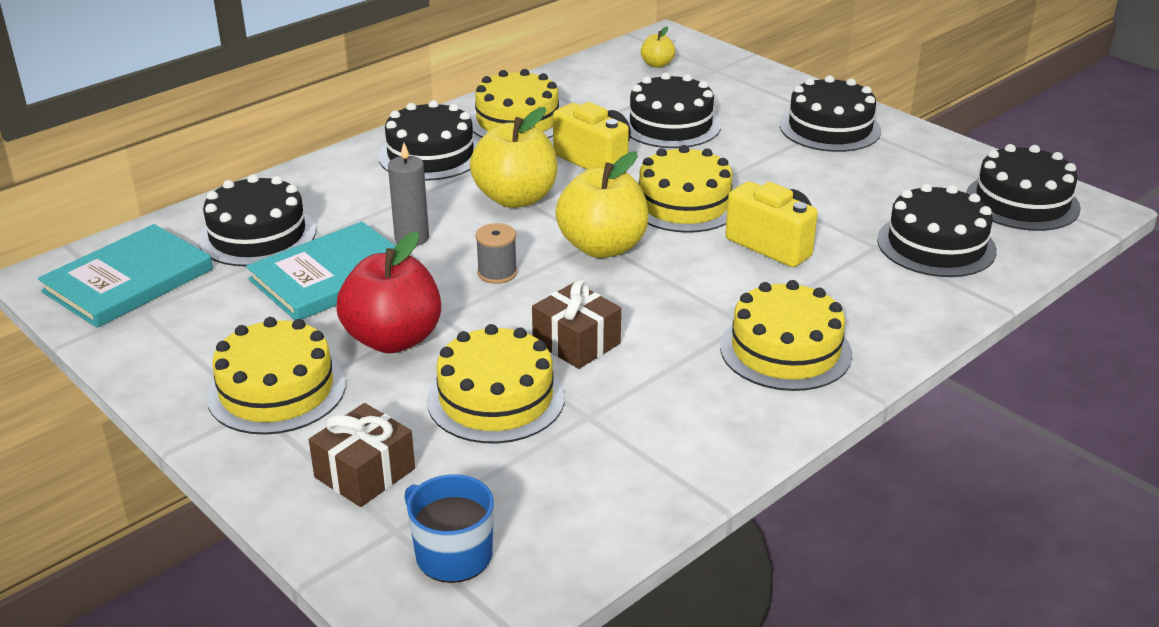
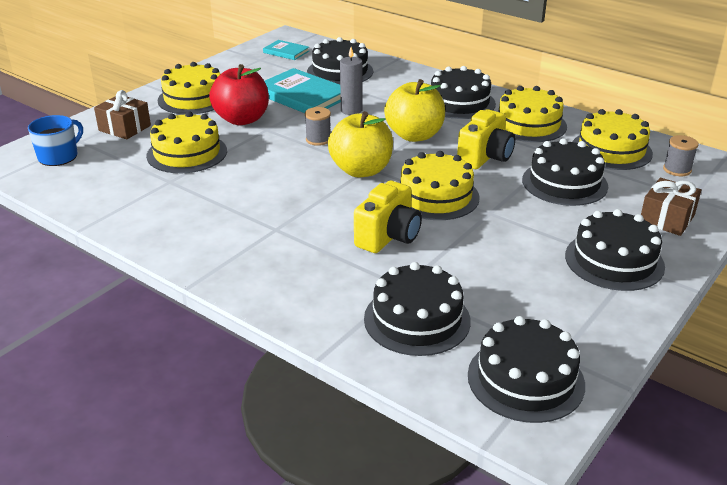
camera: 80 degrees right, 0 degrees up
(128, 281) = (286, 52): turquoise book -> turquoise book, size x0.54
(576, 343) = (245, 171): brown gift -> brown gift (666, 219)
(657, 64) = (677, 169): yellow apple -> grey spool
(785, 350) = (244, 246): yellow cake -> yellow cake (611, 150)

